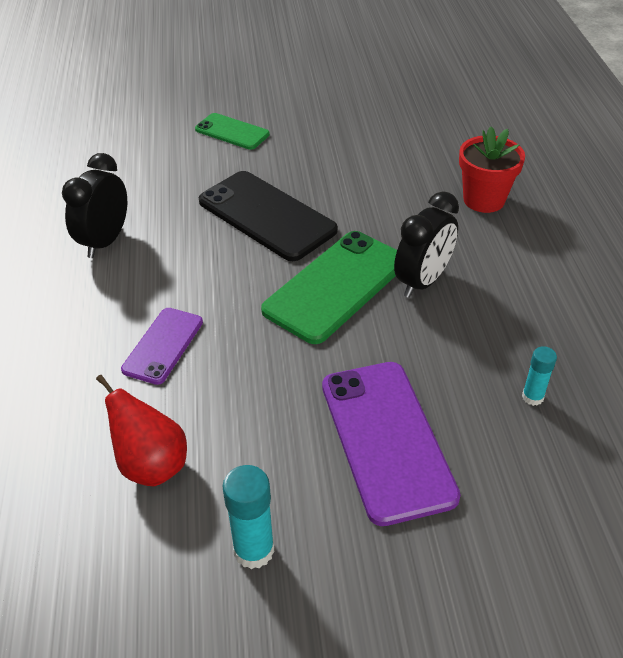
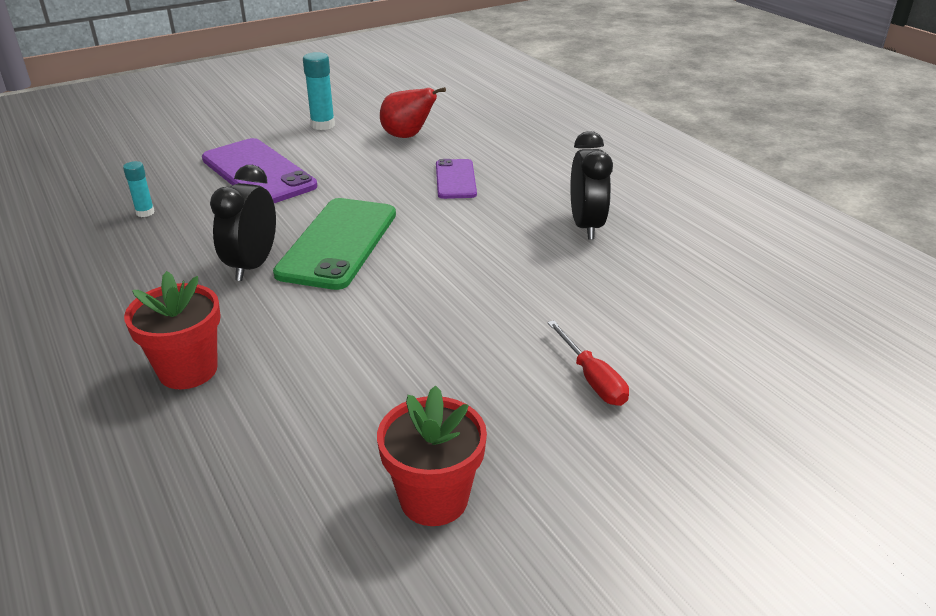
camera: 155 degrees right, 10 degrees down
(232, 132) = (592, 379): green phone -> red screwdriver
(266, 216) = (451, 285): black phone -> none
(360, 104) = (434, 499): none -> red flower pot

